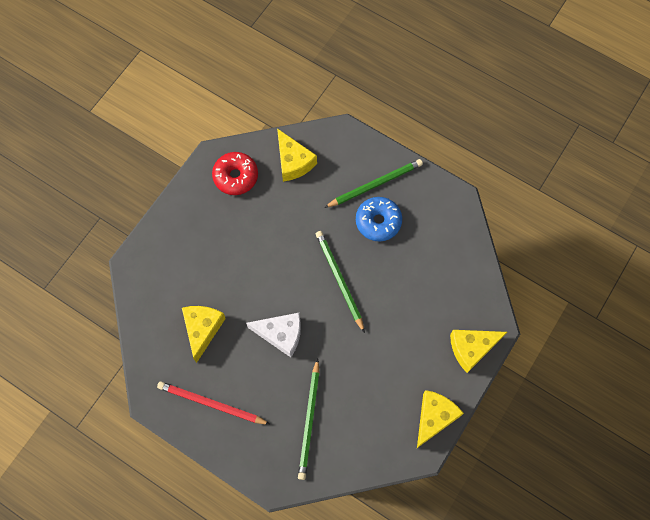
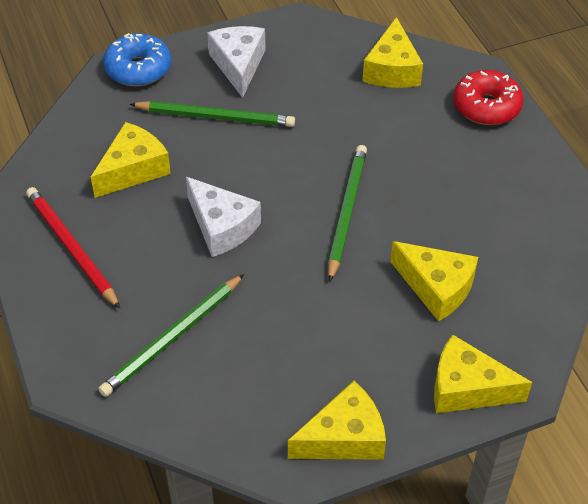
camera: 35 degrees right, 20 degrees down
(203, 215) = (238, 65): none -> white cheese
(236, 176) = (309, 49): red donut -> red donut (486, 106)
(375, 184) = (479, 141): green pencil -> green pencil (215, 117)
(378, 222) = (451, 180): blue donut -> blue donut (138, 69)
(417, 297) = (436, 287): none -> yellow cheese

